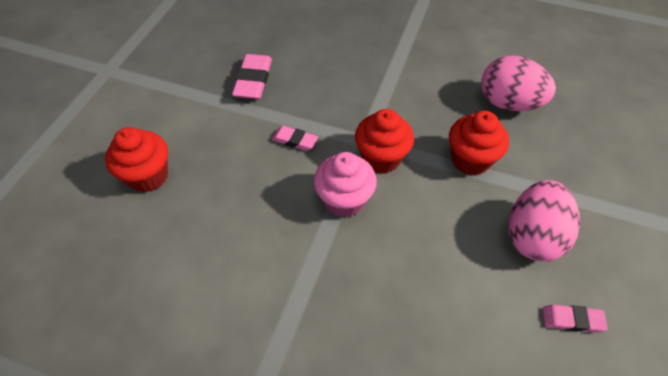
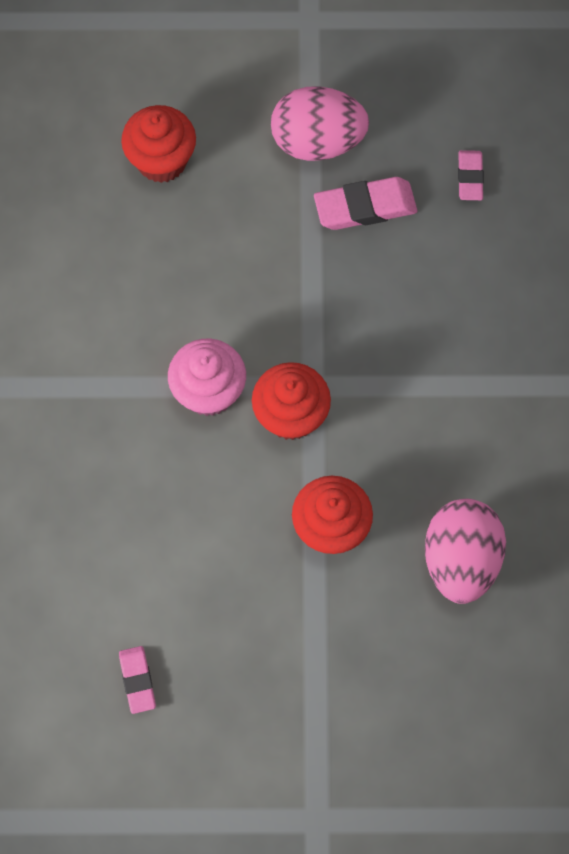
camera: 70 degrees right, 15 degrees up
(295, 140) = (279, 301): pink eraser -> pink eraser (470, 177)
(532, 236) = (236, 623): pink egg -> pink egg (317, 142)

